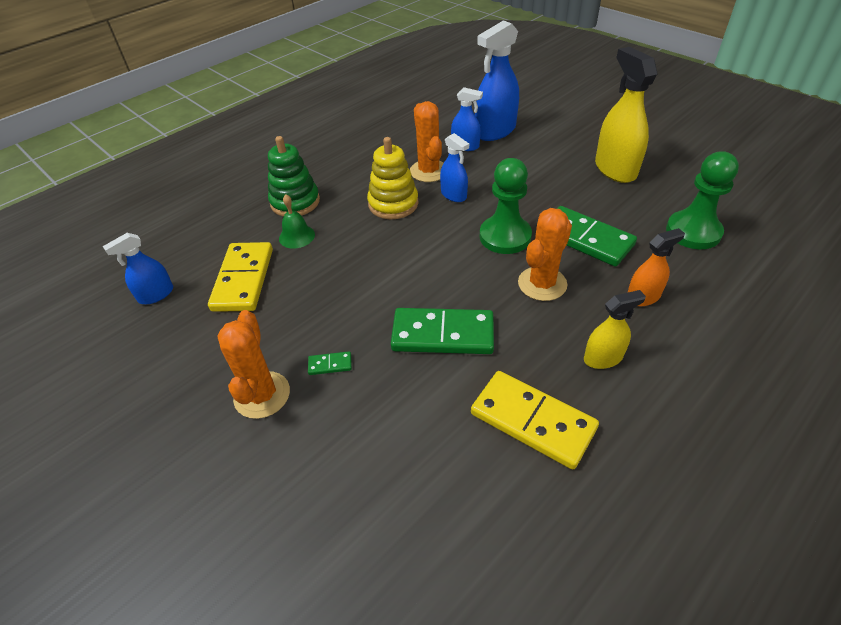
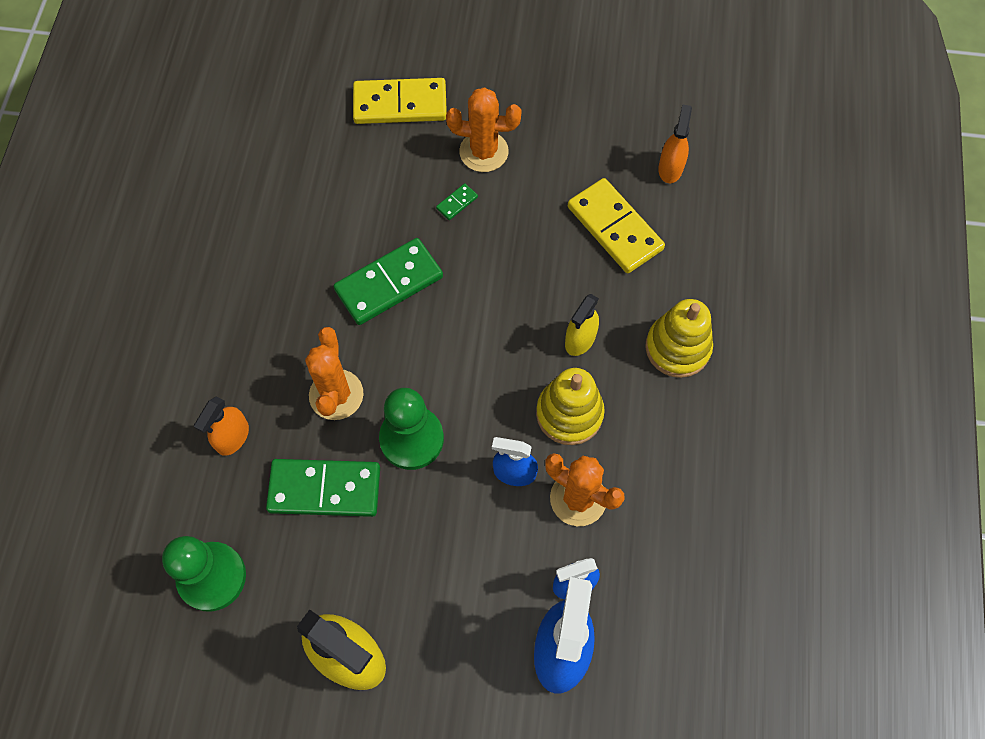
camera: 140 degrees right, 20 degrees up
(156, 294) = (670, 168): blue spray bottle -> orange spray bottle
(262, 395) = (484, 152): orange cactus -> orange cactus turned 45 degrees counterclockwise
(295, 202) = (677, 348): green stacking toy -> yellow stacking toy
(297, 236) = (623, 304): green bell -> none
(532, 421) = (270, 253): yellow domino -> yellow domino (400, 104)
(603, 358) = (241, 342): yellow spray bottle -> yellow spray bottle (580, 339)

